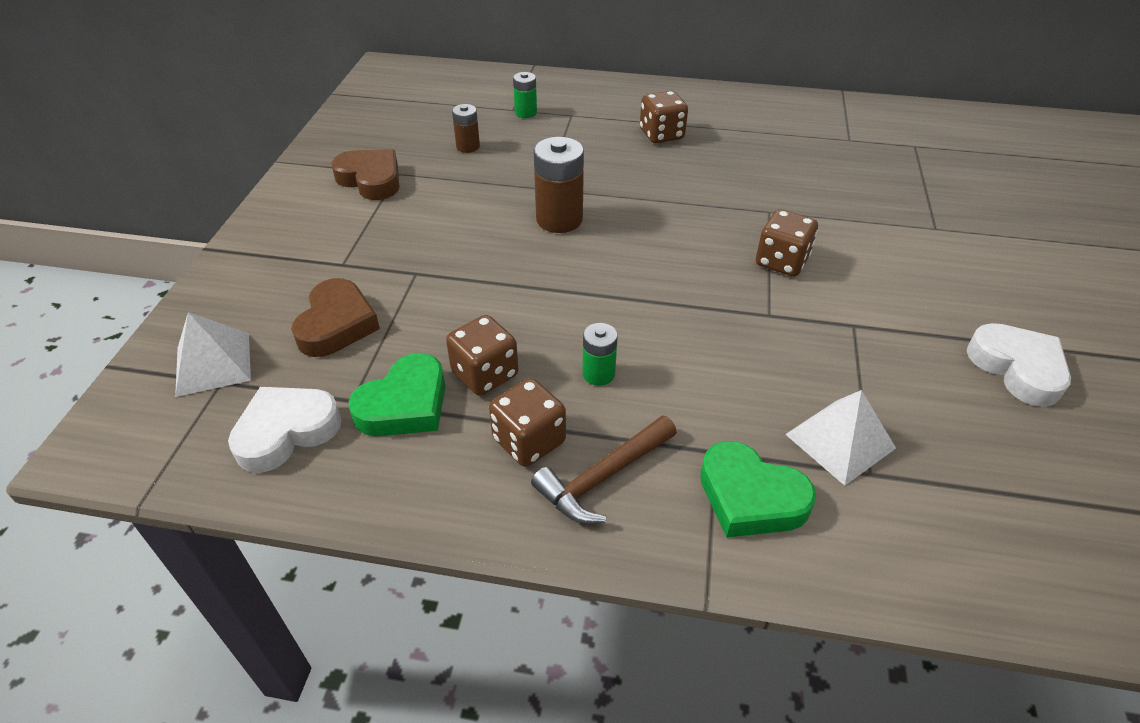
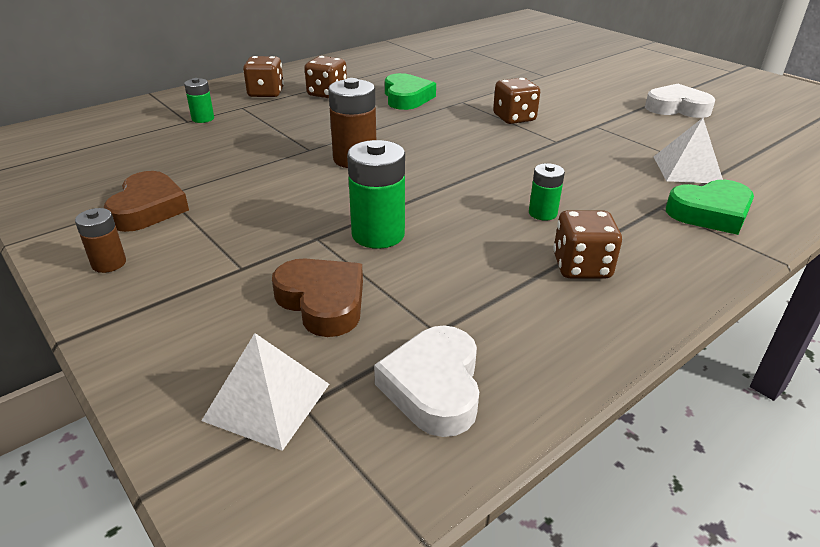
camera: 50 degrees left, 10 degrees down
(371, 180) = (148, 208): brown heart -> brown heart turned 105 degrees clockwise
(405, 404) = (476, 306): green heart -> green heart (407, 97)
(453, 299) = (378, 234): none -> green battery
(468, 146) = (196, 154): brown battery -> brown battery (109, 263)
(485, 374) = (486, 255): brown dice -> brown dice (266, 93)
(603, 478) = (647, 253): brown hammer -> none

